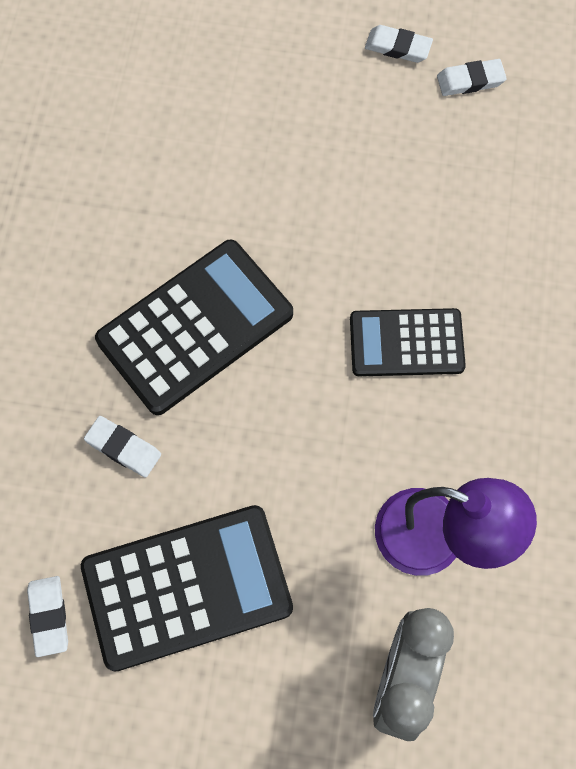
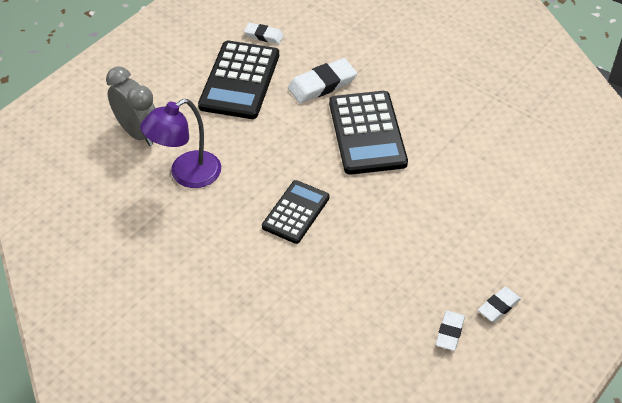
camera: 120 degrees right, 20 degrees down
(123, 448) = (322, 84): white eraser -> white eraser, size x1.69

